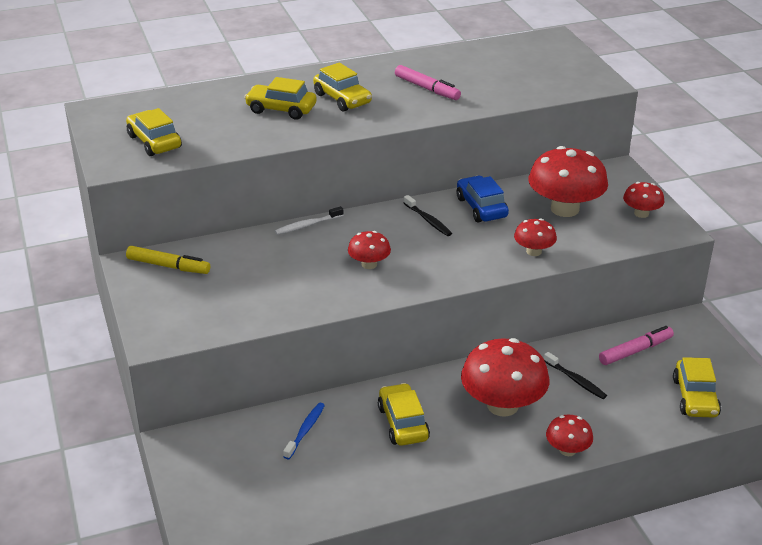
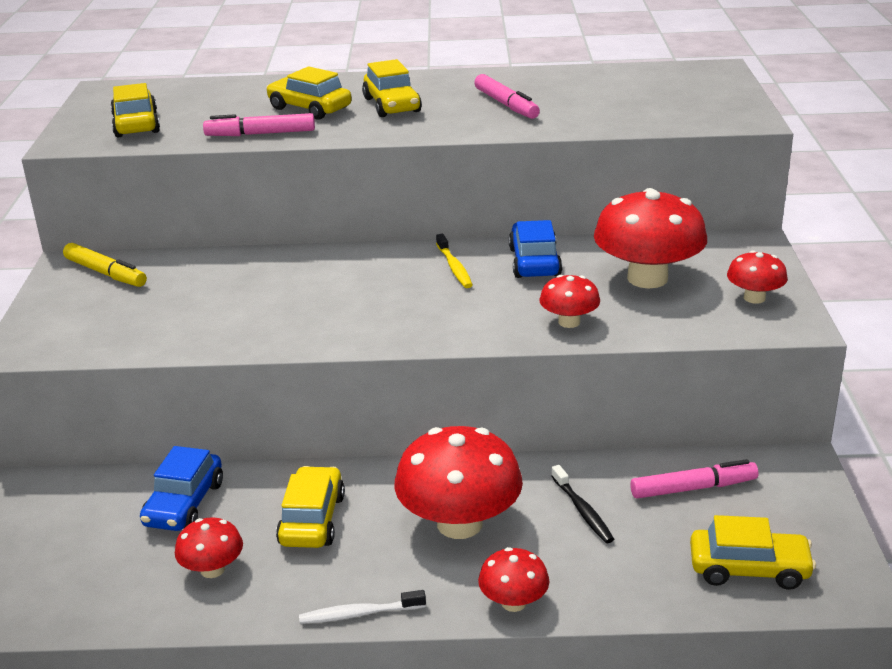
camera: 20 degrees right, 5 degrees down
(262, 138) = (260, 134): none -> pink marker
(305, 430) = (184, 504): blue toothbrush -> blue car
(307, 225) = (301, 253): white toothbrush -> white toothbrush (359, 614)
(369, 264) = (341, 305): red mushroom -> red mushroom (212, 569)
(428, 220) = (454, 267): black toothbrush -> yellow toothbrush
(695, 397) = (749, 569): yellow car -> yellow car turned 105 degrees counterclockwise

